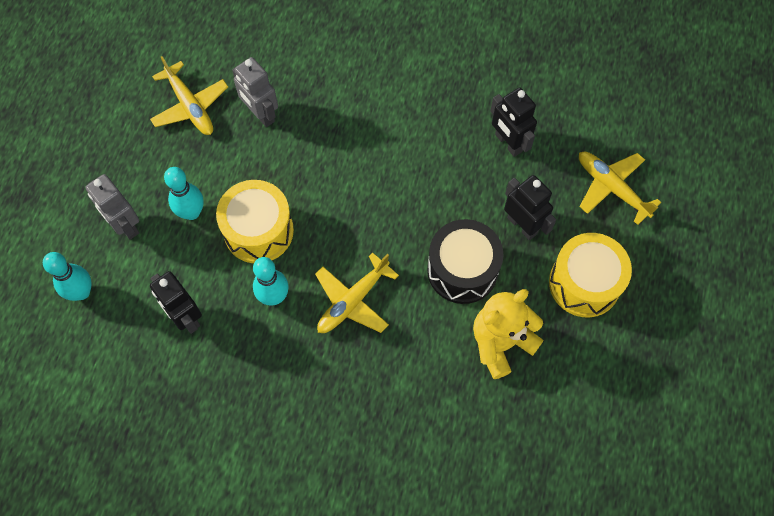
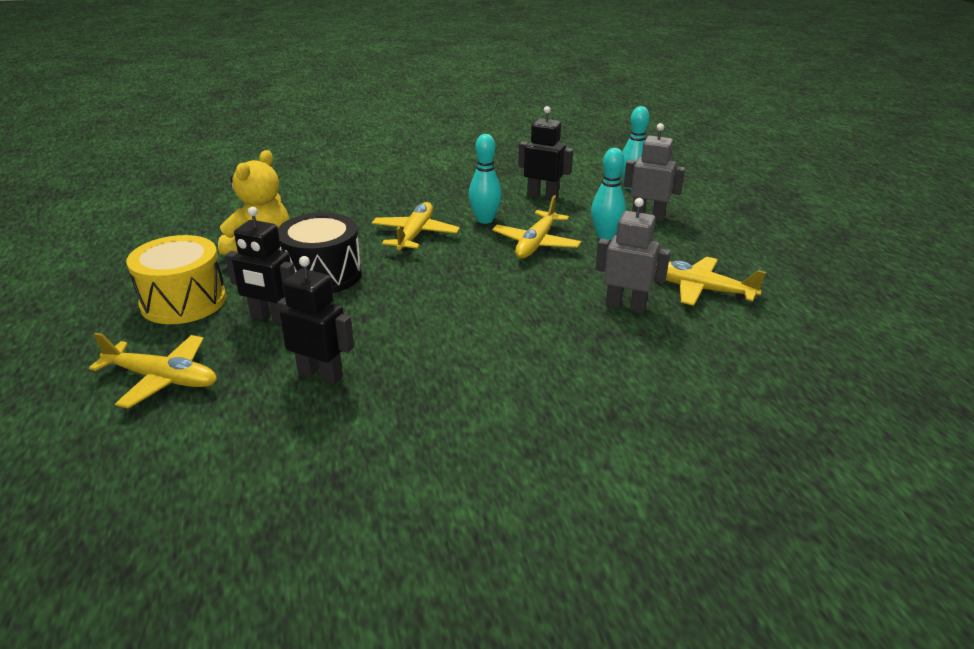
camera: 150 degrees right, 35 degrees down
(258, 231) = (536, 243): yellow drum -> yellow plane

